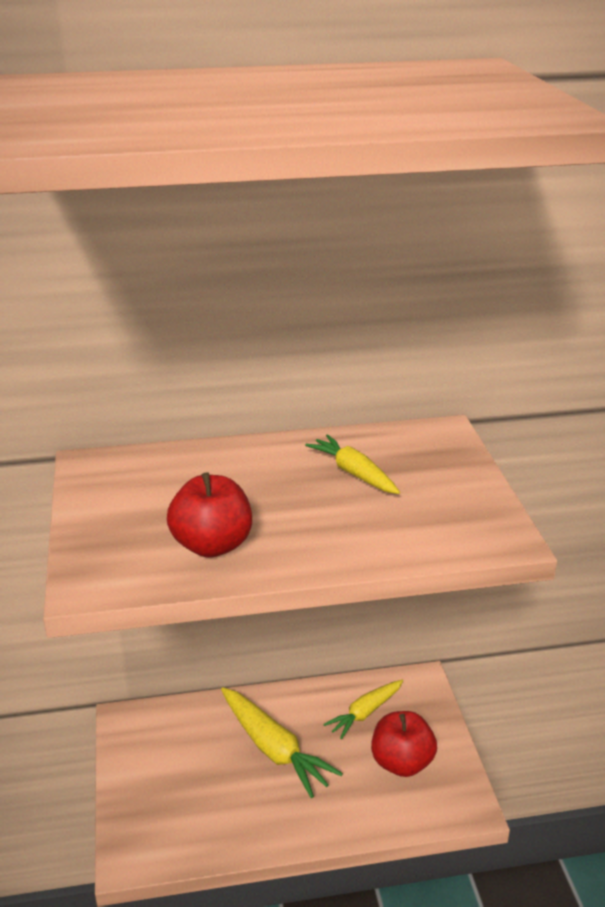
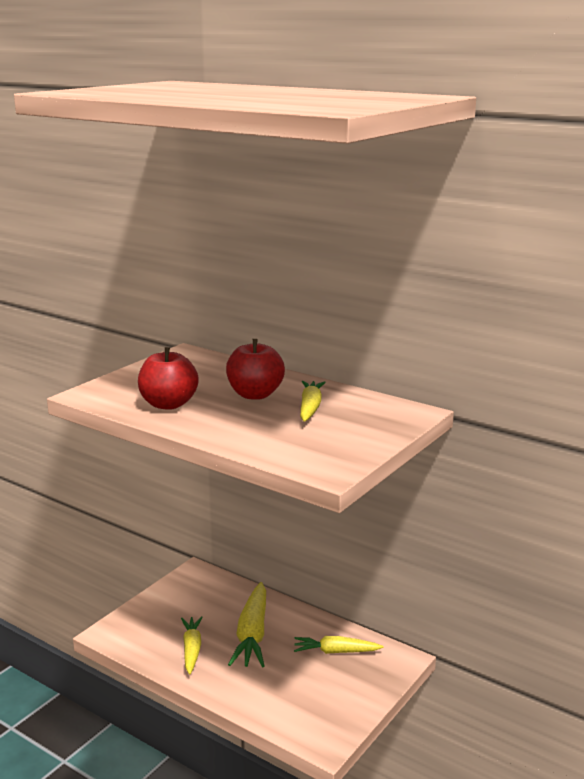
camera: 45 degrees right, 10 degrees down
(240, 808) = (192, 649): none -> yellow carrot
(402, 762) = (318, 691): red apple -> red apple (255, 395)

